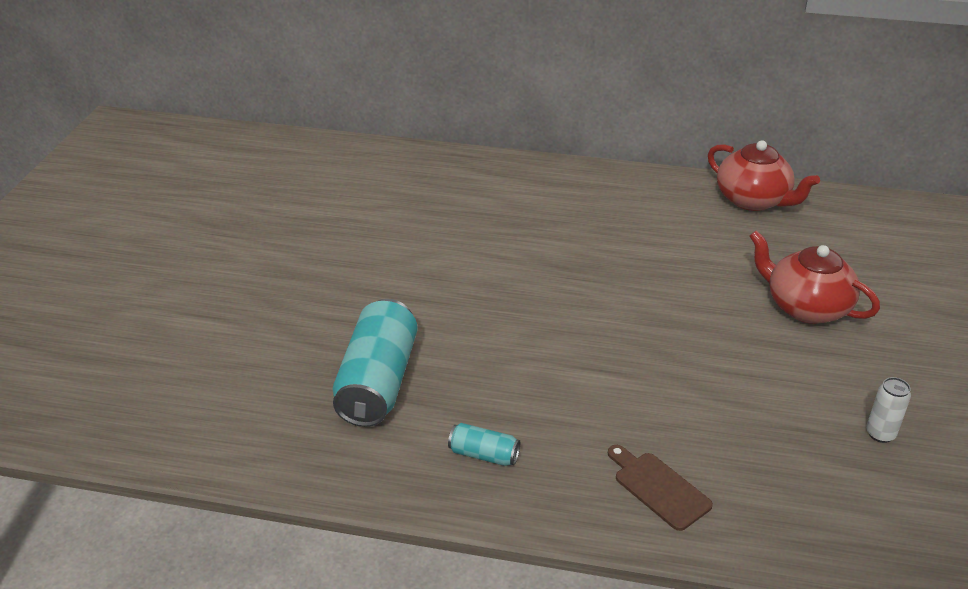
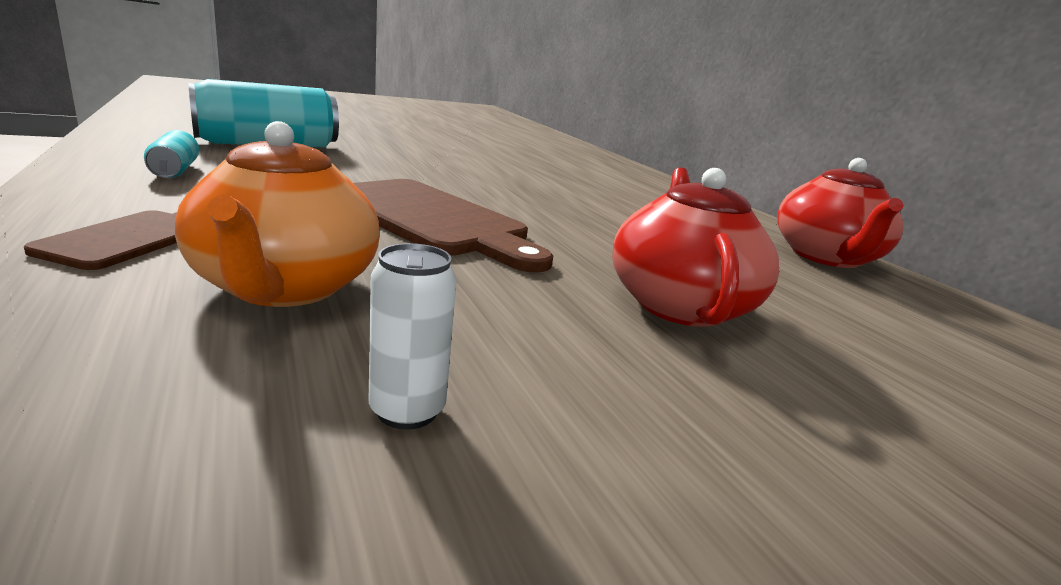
camera: 50 degrees right, 15 degrees down
(644, 350) = (431, 220): none -> brown cutting board
(752, 441) = (285, 287): none -> orange teapot

